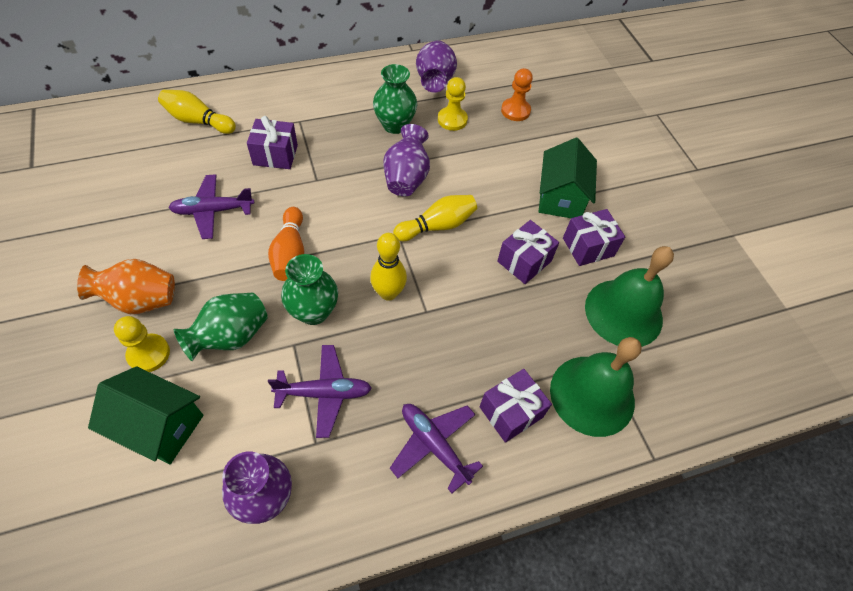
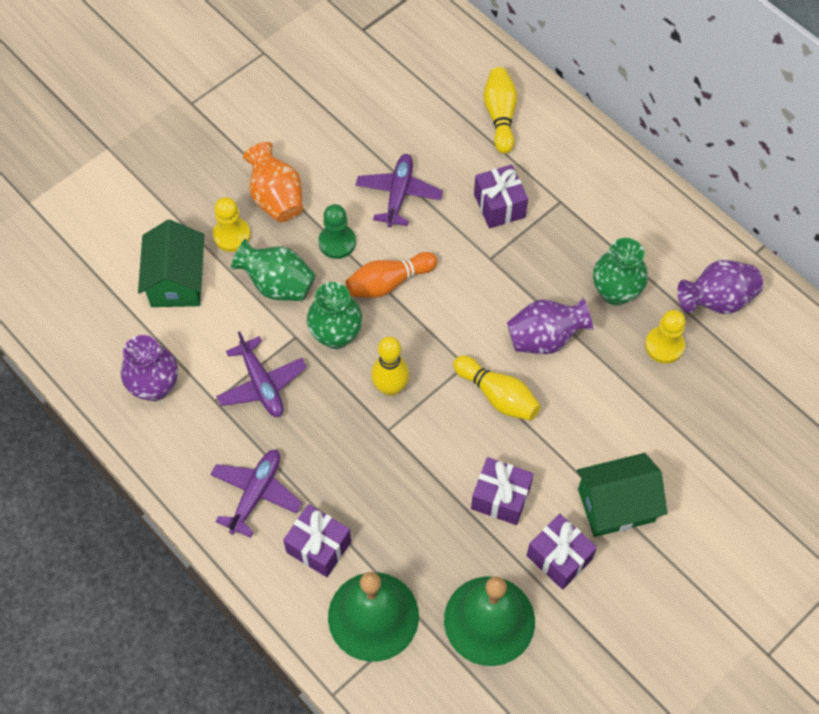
camera: 70 degrees right, 5 degrees up
(213, 211) = (399, 194): purple plane -> purple plane turned 45 degrees clockwise
(223, 273) = (337, 242): none -> green pawn
(515, 111) = (727, 407): orange pawn -> none

